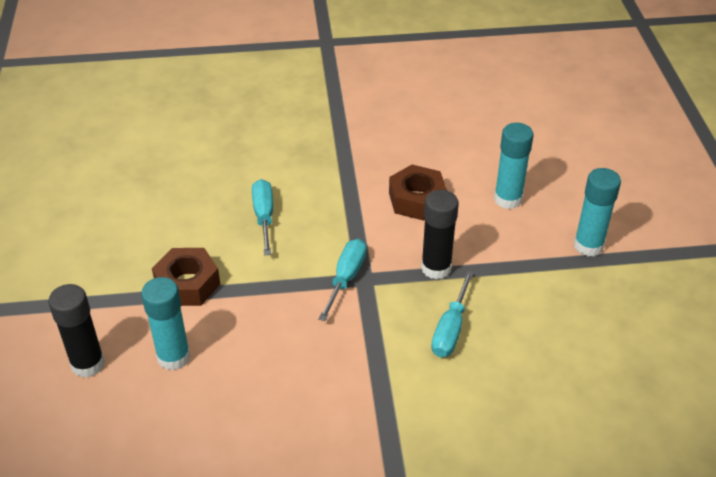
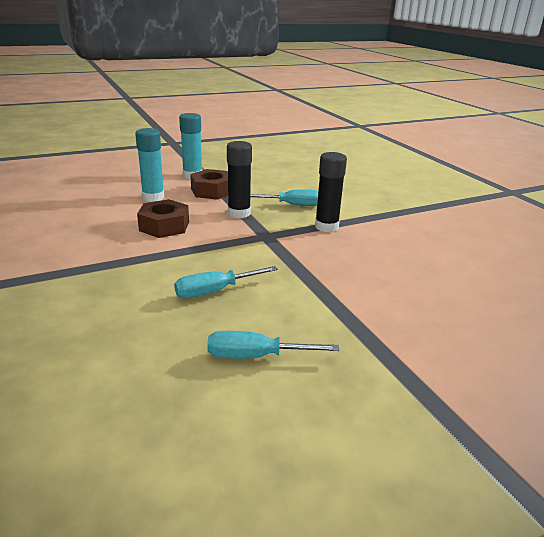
camera: 110 degrees left, 15 degrees down
(88, 364) = (473, 347): black glue stick -> black glue stick (326, 227)
(173, 357) = (416, 300): turquoise glue stick -> none
(187, 284) = (332, 314): brown nut -> brown nut (212, 191)
(346, 278) = (271, 242): turquoise screwdriver -> turquoise screwdriver (256, 356)

